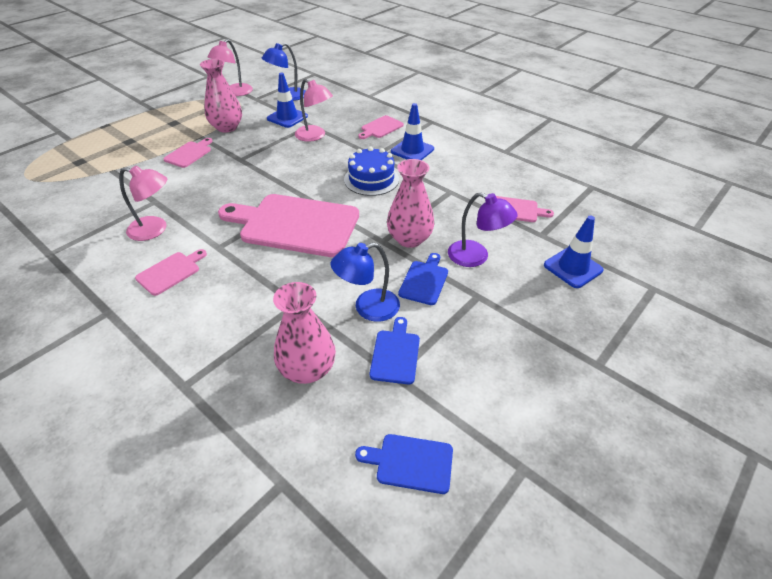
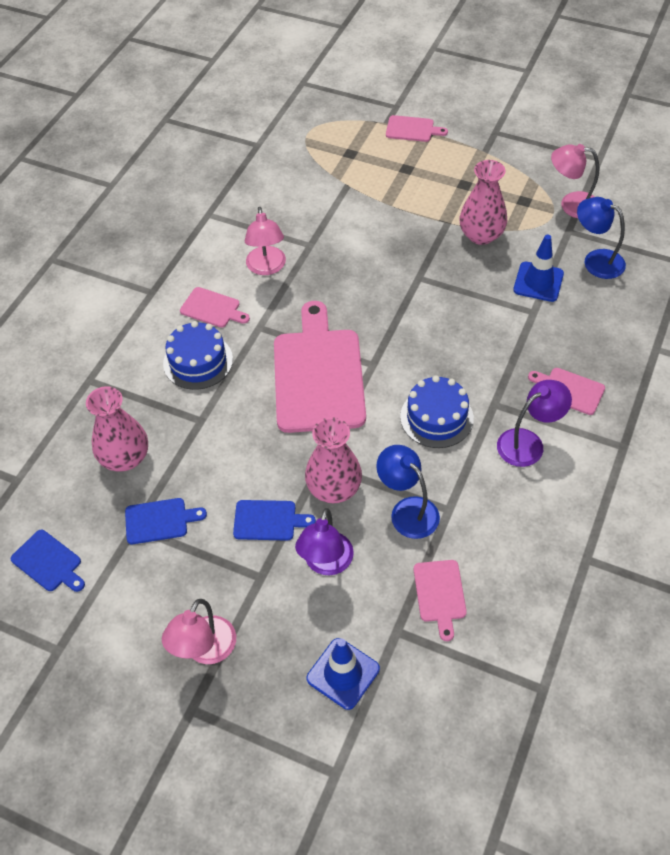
camera: 75 degrees right, 10 degrees up
(189, 154) = (407, 229): pink cutting board -> pink cutting board (412, 129)
(226, 293) = (198, 361): none -> blue cake
(315, 136) = (507, 327): pink lamp -> pink lamp (205, 650)
(368, 308) = (212, 481): blue lamp -> blue lamp (407, 510)
(410, 463) = (48, 562): blue cutting board -> blue cutting board turned 135 degrees clockwise
(412, 150) = (528, 443): blue traffic cone -> purple lamp

